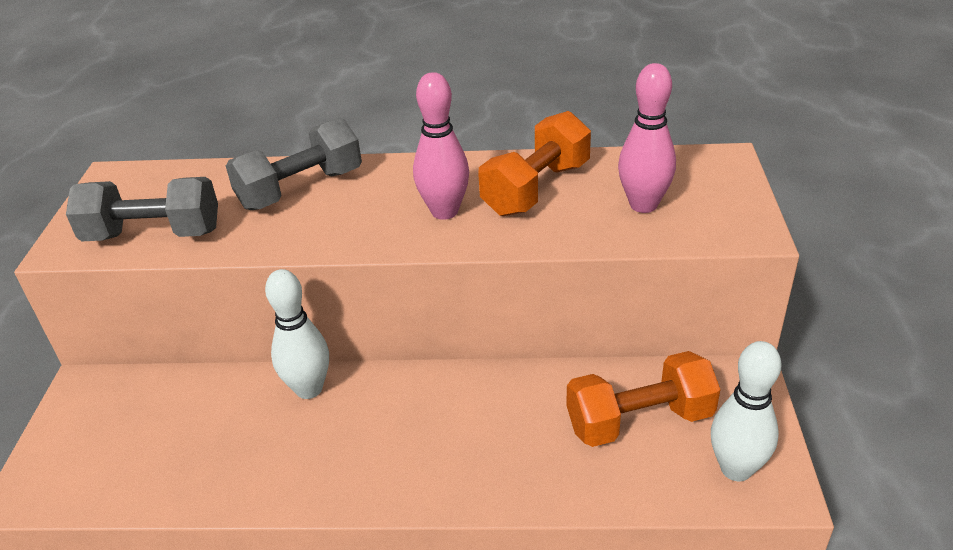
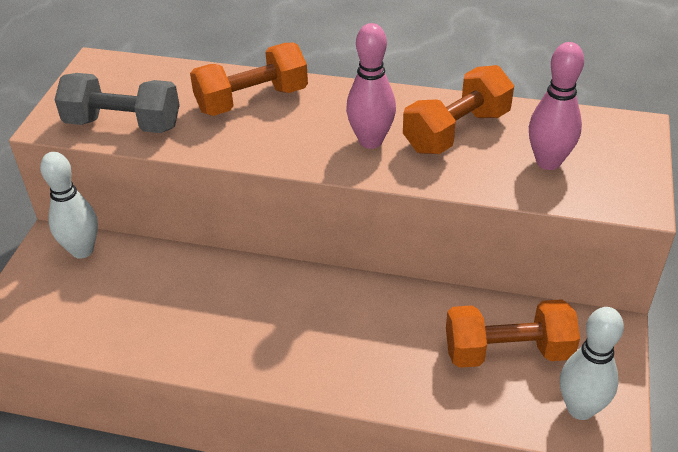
camera: 10 degrees right, 5 degrees up
(301, 189) = (252, 100): grey dumbbell -> orange dumbbell
(309, 389) = (233, 275): white bowling pin -> white bowling pin (82, 250)

